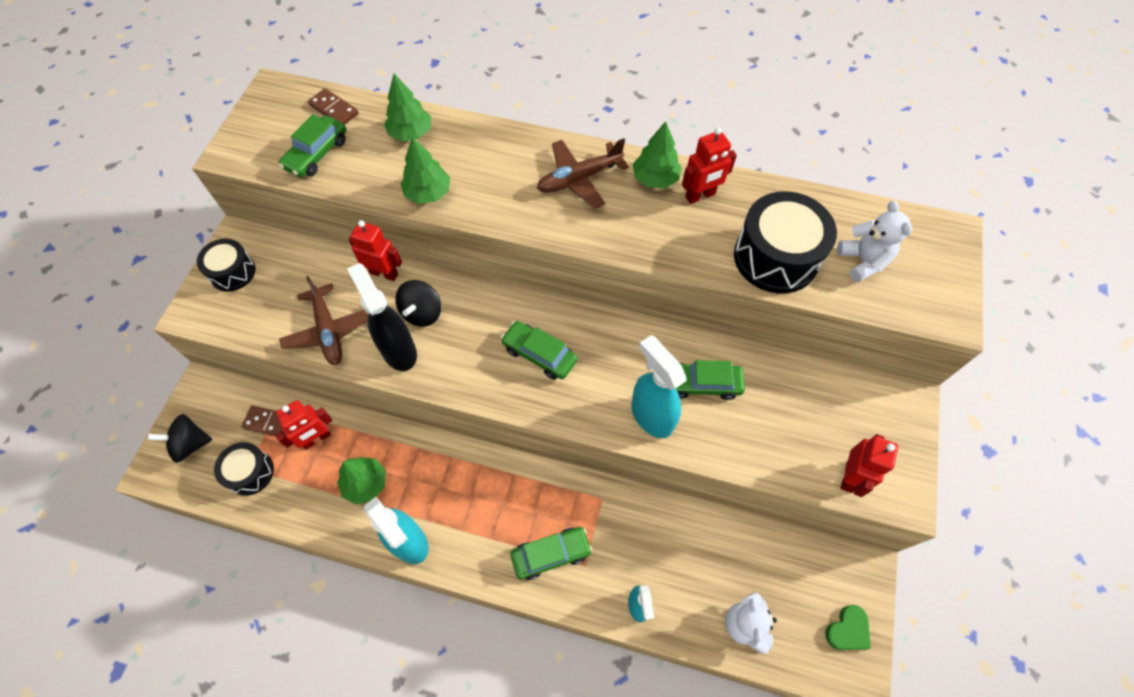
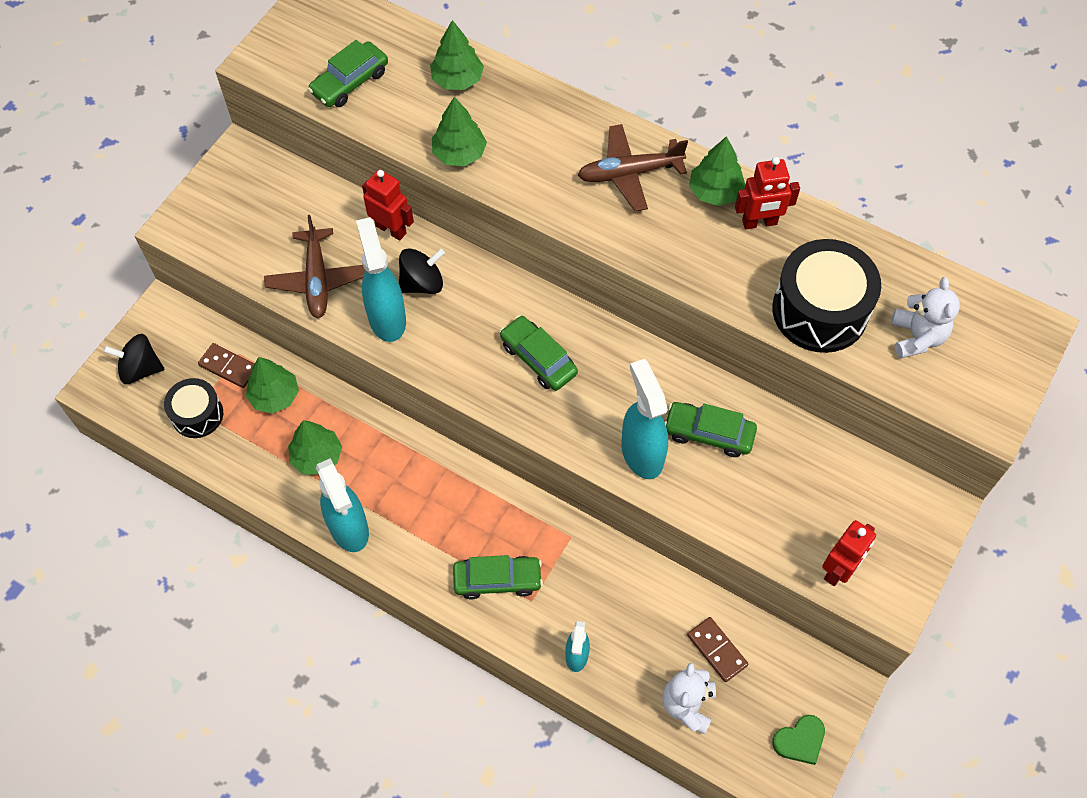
camera: 15 degrees right, 0 degrees up
(232, 272) = (228, 191): black drum -> none
(316, 439) = (275, 396): red robot -> green tree
(334, 109) = (379, 33): brown domino -> brown domino (717, 650)
(398, 350) = (387, 318): black spray bottle -> turquoise spray bottle
(422, 313) = (422, 283): black spinning top -> black spinning top turned 150 degrees counterclockwise

